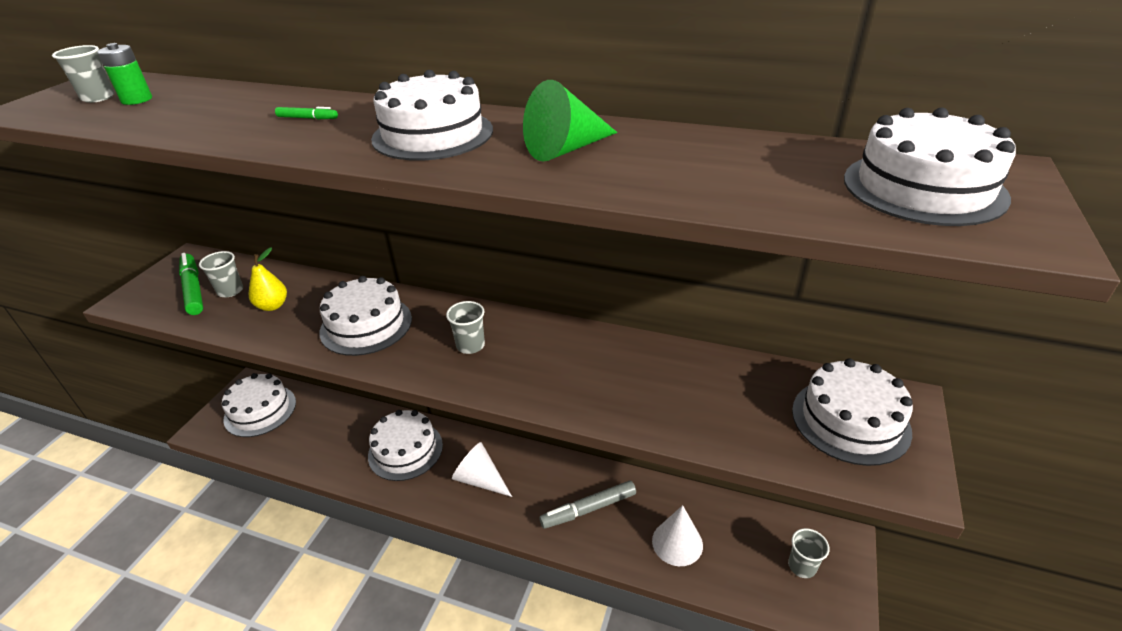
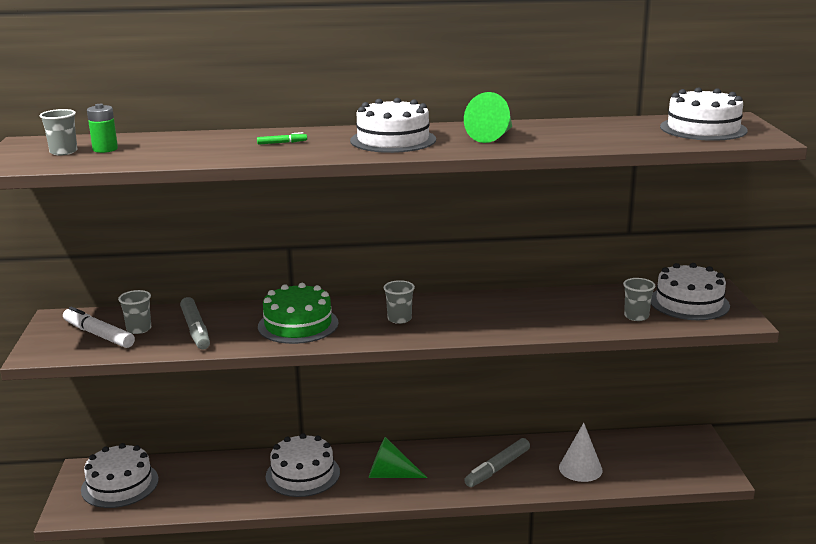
camera: 25 degrees left, 15 degrees down
(193, 289) = (98, 335): green marker -> white marker
(273, 306) = (195, 330): yellow pear -> grey marker
(366, 325) = (298, 325): white cake -> green cake
(480, 479) = (390, 475): white cone -> green cone
(802, 566) = (676, 457): grey cup -> grey cup (636, 316)

